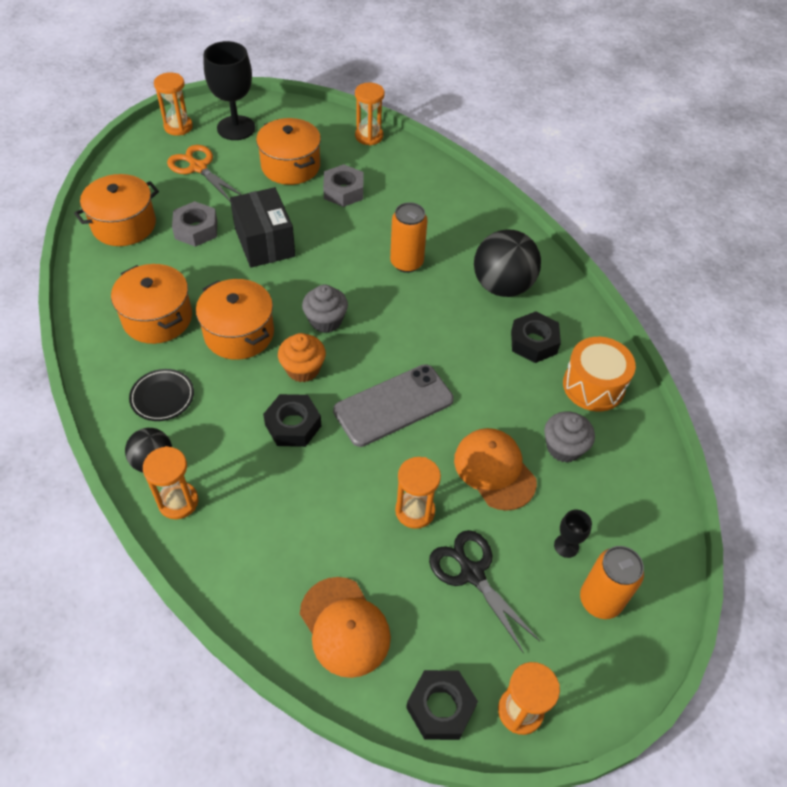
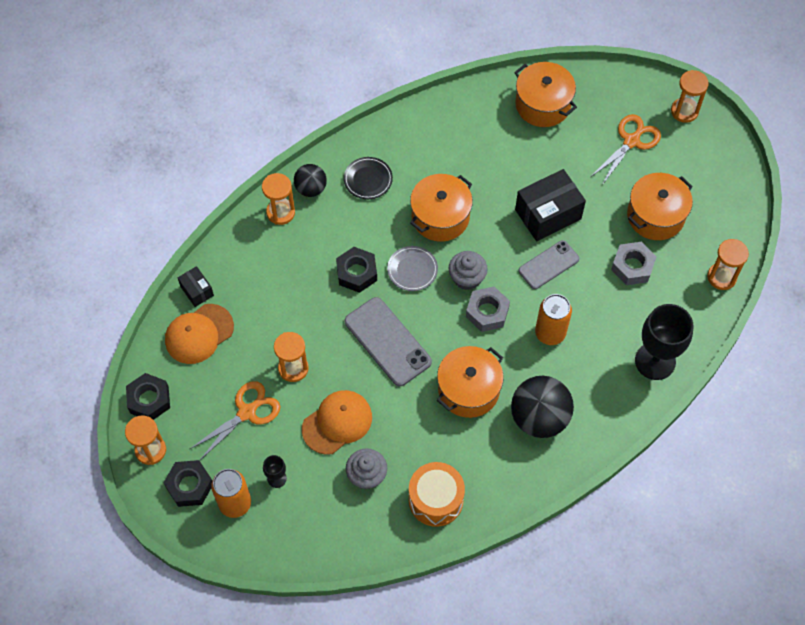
camera: 85 degrees right, 10 degrees up
(157, 318) = (444, 156): orange pot -> orange pot (468, 390)
(196, 229) = (550, 159): grey nut -> grey nut (487, 312)
(236, 128) = (697, 159): black goblet -> black goblet (655, 361)
(274, 624) = (197, 291): none -> black box
(303, 369) = (412, 270): orange cupcake -> grey plate
(326, 251) = (548, 265): none -> grey phone
(472, 573) = (247, 412): black scissors -> orange scissors
(534, 342) = (476, 448): black nut -> black nut (189, 486)

